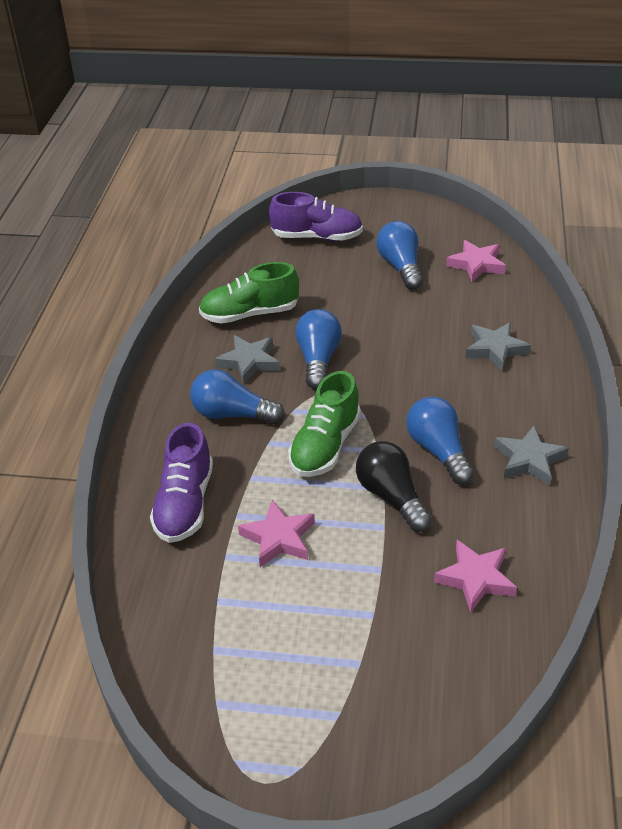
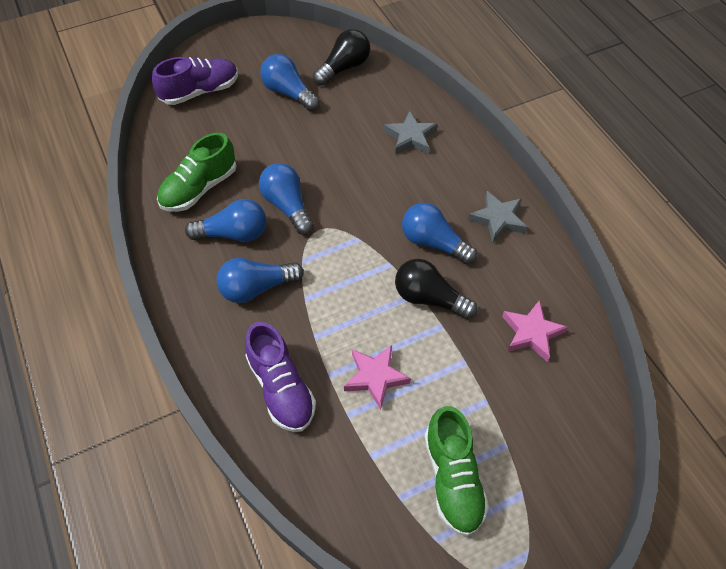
camera: 35 degrees left, 15 degrees up
(249, 362) = (234, 234): grey star -> blue light bulb
(325, 446) = (350, 279): green shoe -> green shoe (452, 478)
(476, 264) = (344, 68): pink star -> black light bulb

